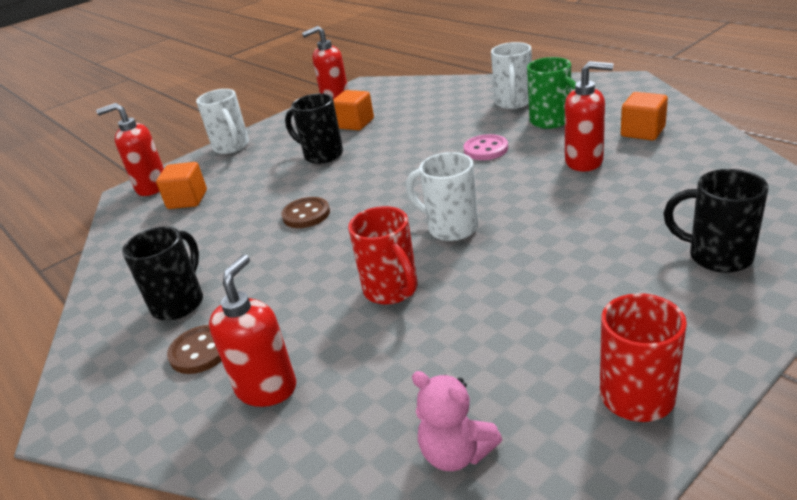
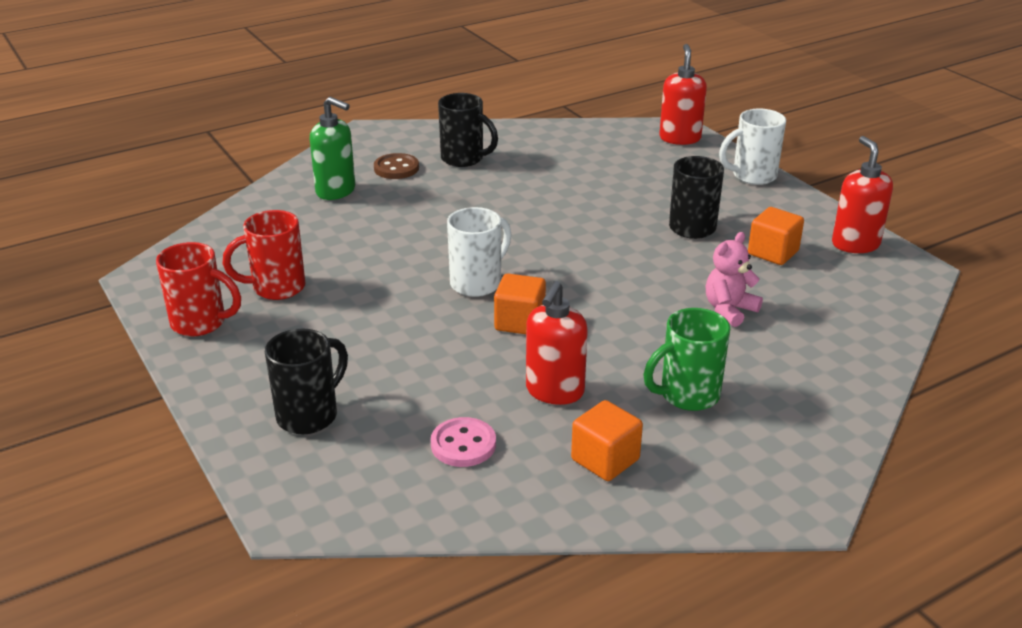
camera: 95 degrees right, 0 degrees up
(187, 200) = (638, 156): orange cube -> orange cube (519, 322)
(267, 388) = (336, 191): red soap dispenser -> green soap dispenser
(306, 214) = (562, 213): brown button -> none
(392, 290) = (404, 244): red mug -> red mug (276, 288)
(456, 453) = (219, 249): pink teddy bear -> pink teddy bear (729, 310)
(486, 149) = (635, 331): pink button -> pink button (463, 444)
(513, 103) = (772, 378): white mug -> none

